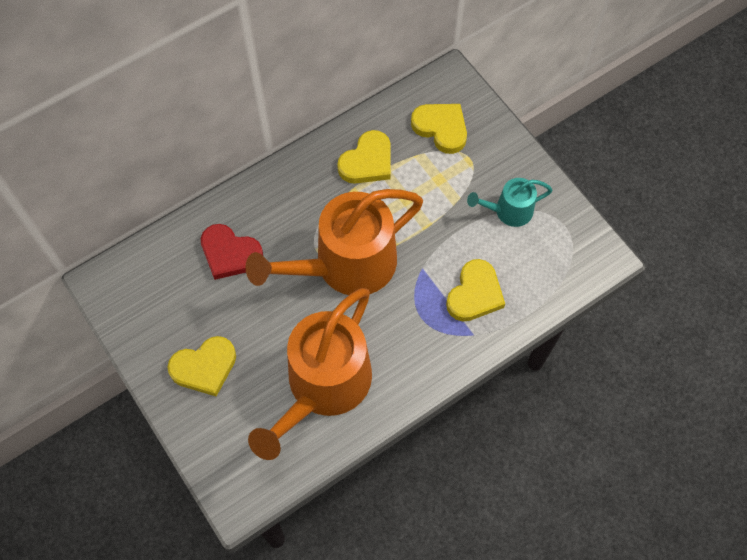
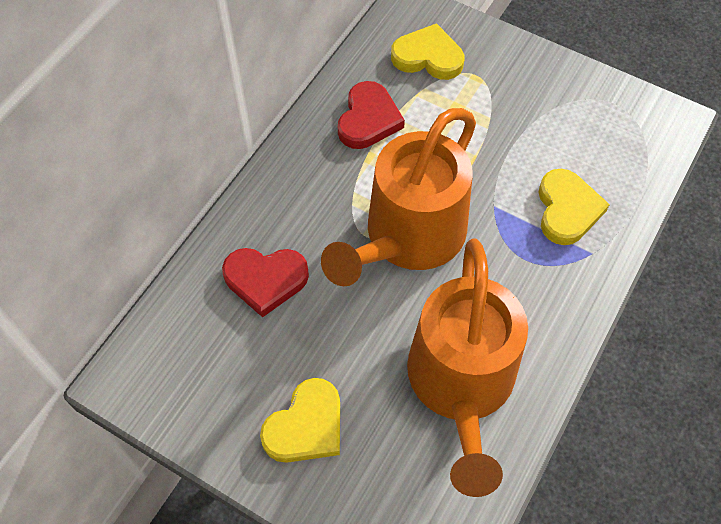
camera: 25 degrees left, 5 degrees down
(367, 161) = (368, 119): yellow heart -> red heart
(509, 211) = (549, 111): turquoise watering can -> none

